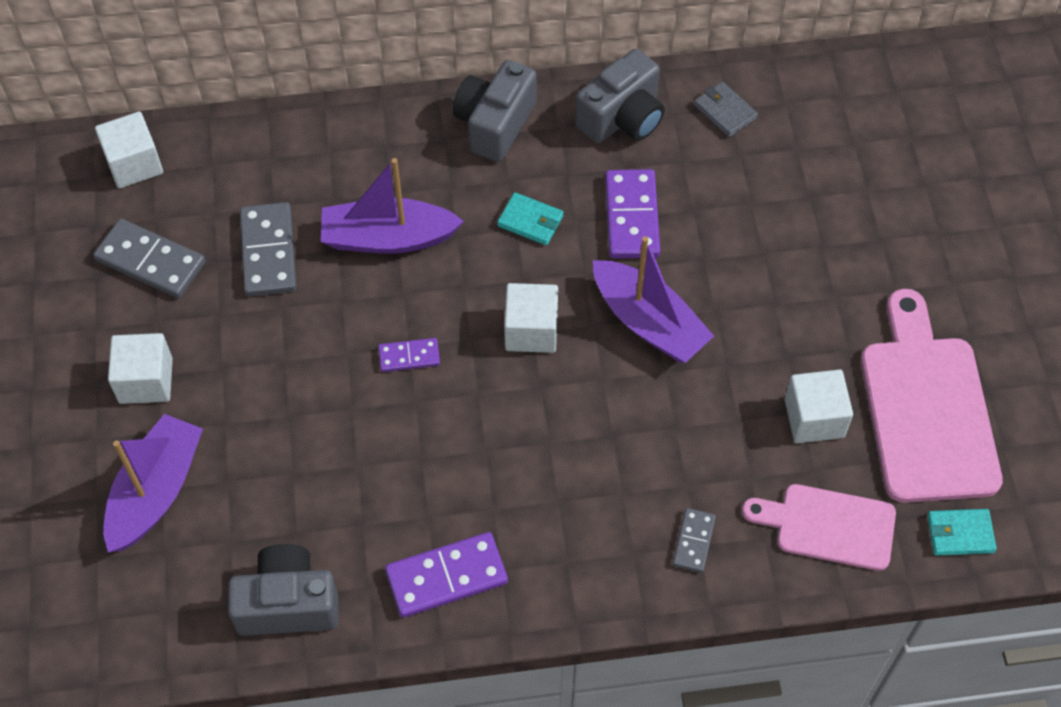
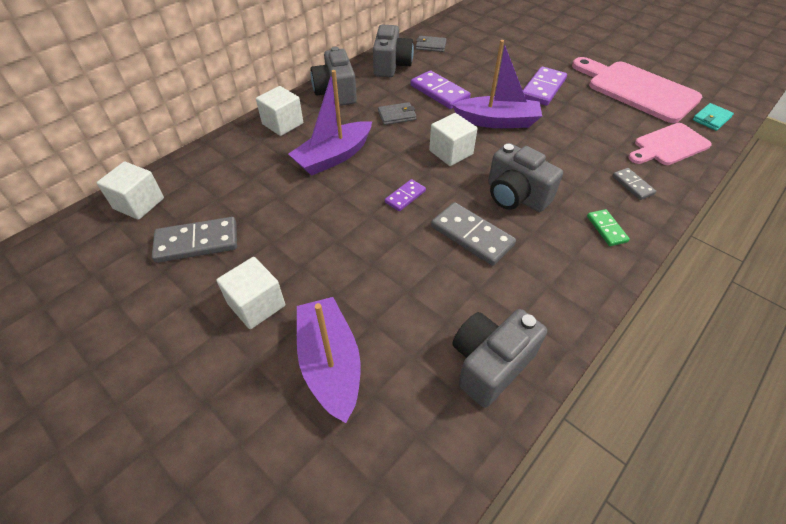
camera: 40 degrees left, 10 degrees down
(268, 252) = (271, 197): grey domino -> grey domino (471, 236)
(446, 577) = (554, 280): purple domino -> purple domino (543, 88)
(530, 221) = (397, 115): turquoise wallet -> grey wallet
(533, 449) = (515, 196): none -> grey camera
(582, 568) = (606, 229): none -> green domino
(814, 418) = (606, 115): white cube -> white cube (283, 124)

